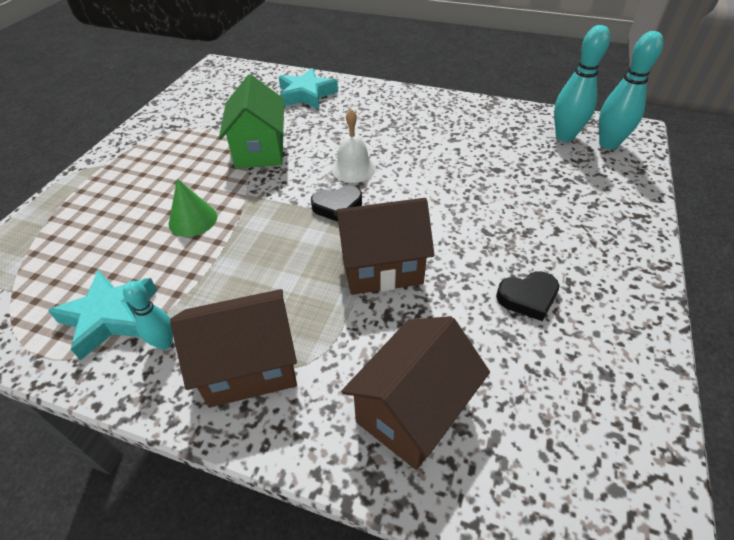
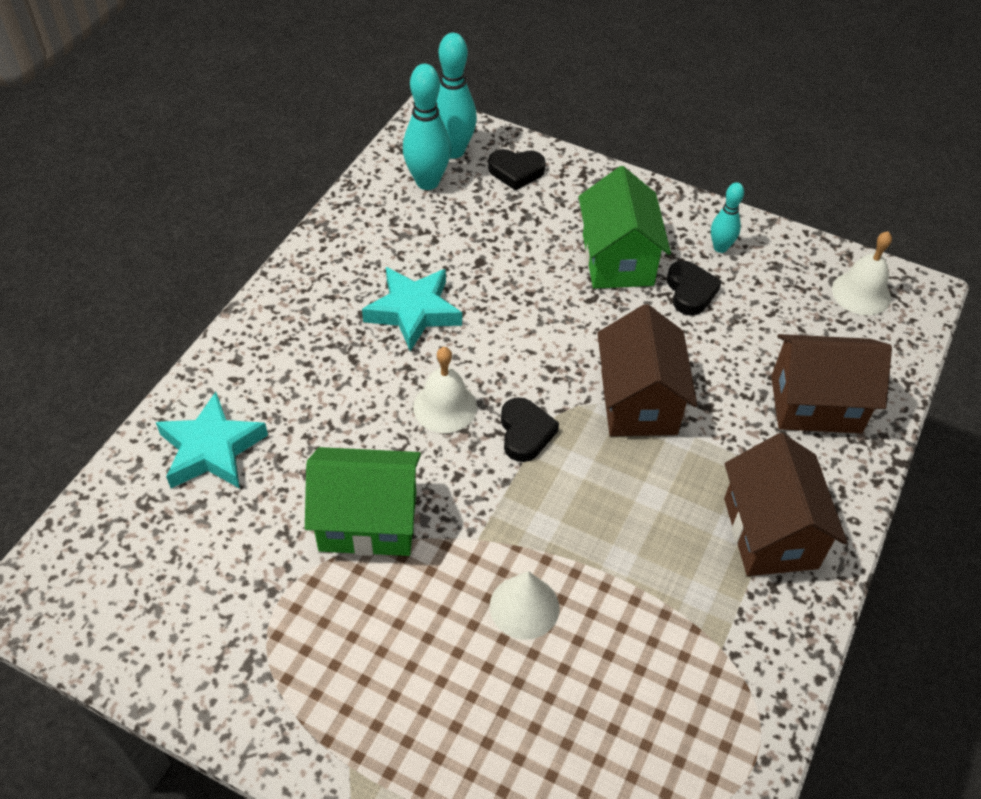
camera: 85 degrees left, 5 degrees up
(110, 317) = (698, 688): turquoise star -> turquoise star (413, 312)
(164, 343) = (739, 619): turquoise bowling pin -> turquoise bowling pin (720, 247)
(193, 220) = (524, 607): green cone -> white cone
(412, 411) = (815, 404): brown house -> brown house turned 45 degrees counterclockwise
(542, 244) = (617, 260): none -> green house
(610, 177) = (516, 172): none -> black heart
(610, 471) = (861, 293): none -> white bell

